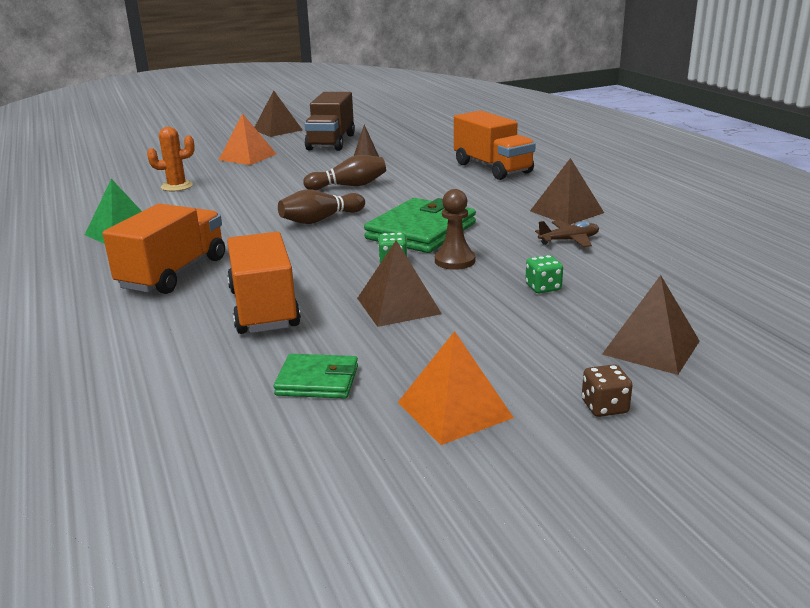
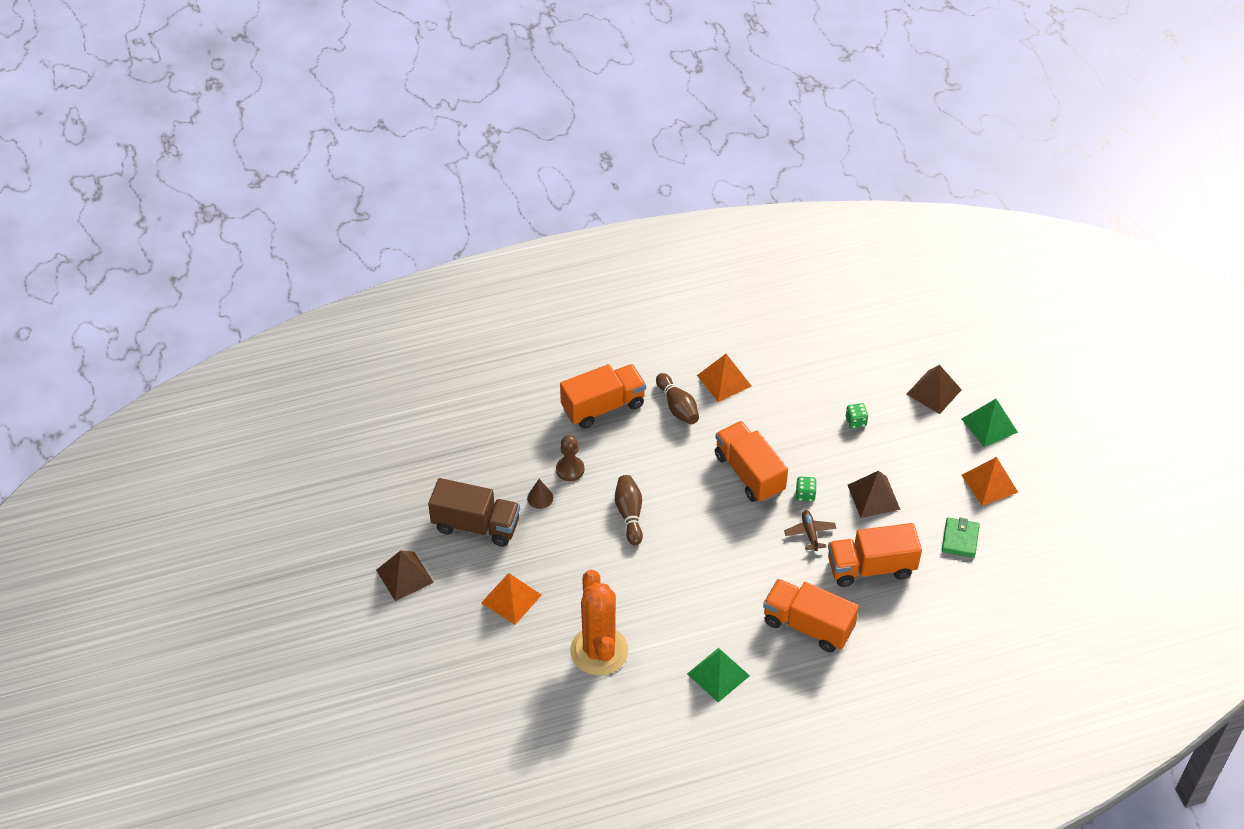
camera: 85 degrees left, 25 degrees up
(177, 186) = (599, 651): orange cactus -> orange cactus, size x1.90
(320, 220) = (713, 536): brown bowling pin -> brown bowling pin (677, 406)
(421, 231) = (749, 473): green wallet -> orange truck
(455, 261) = (808, 460): brown pawn -> brown pawn (570, 469)
(566, 212) = (724, 380): brown pyramid -> orange pyramid
(569, 240) = (781, 392): brown plane -> brown plane (810, 533)
(604, 407) = (989, 425): brown dice -> green pyramid

